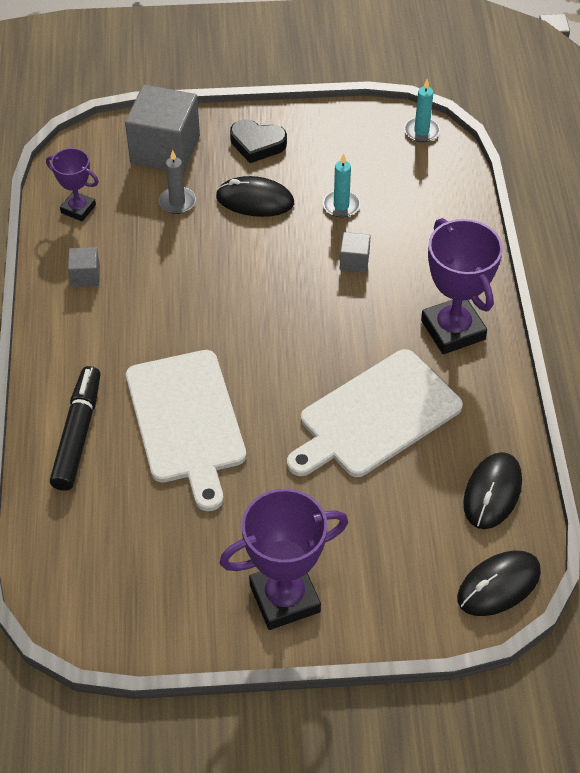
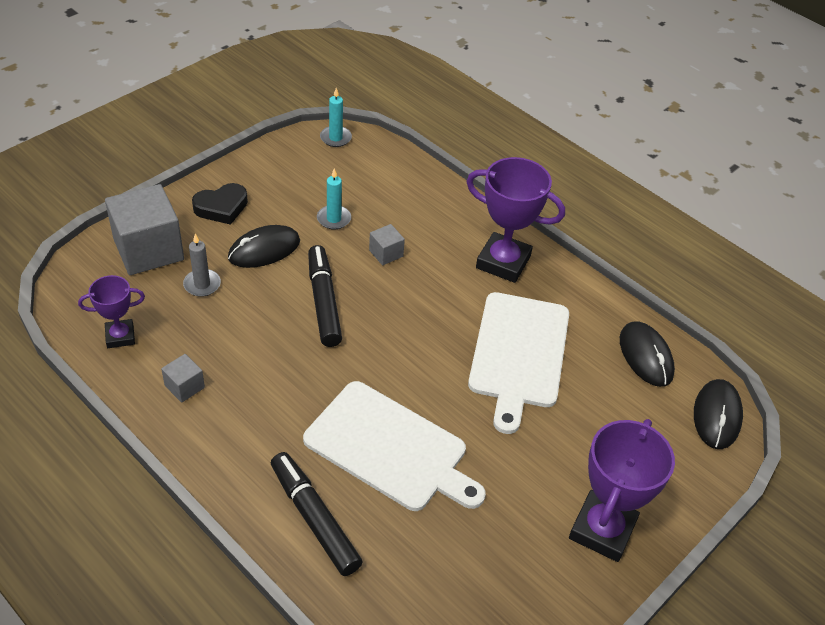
camera: 45 degrees left, 5 degrees down
(257, 272) = (323, 302): none -> black marker

